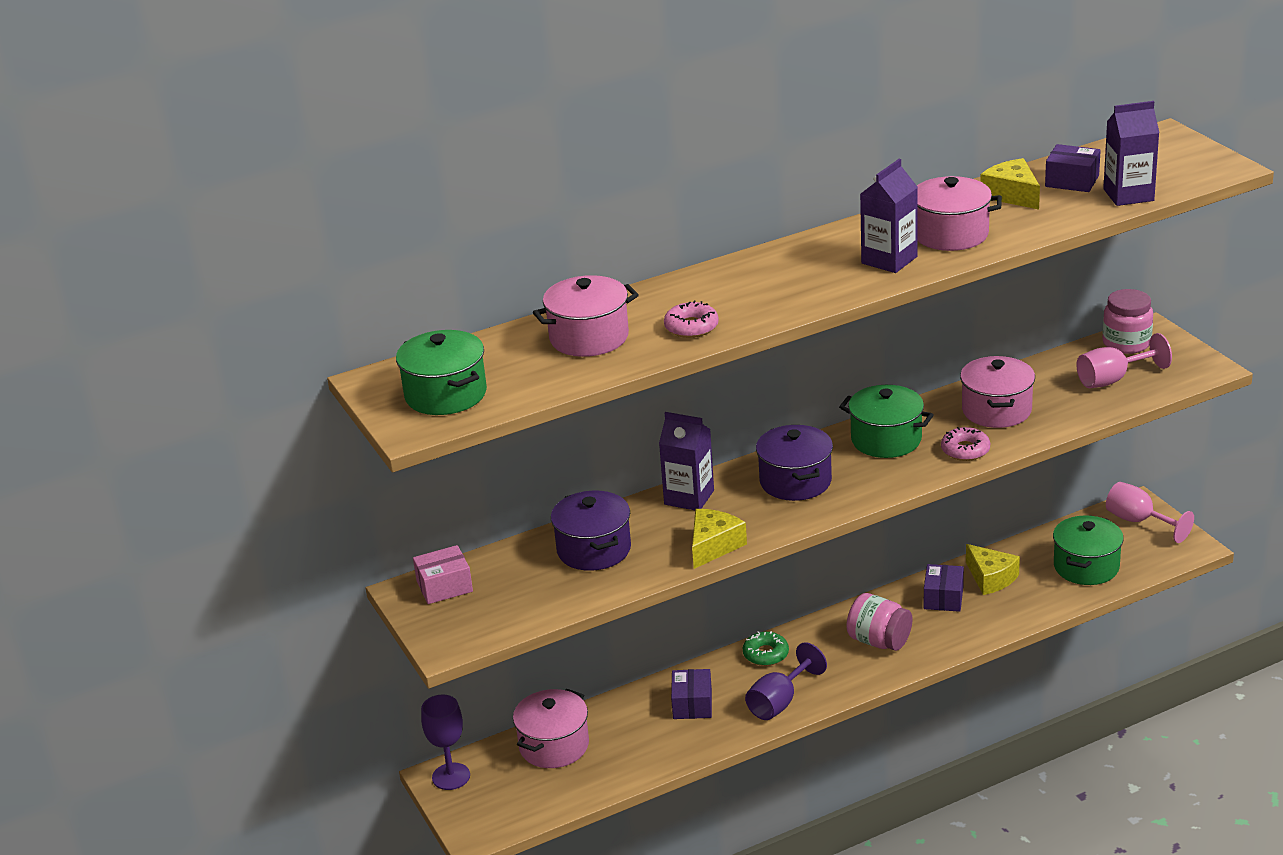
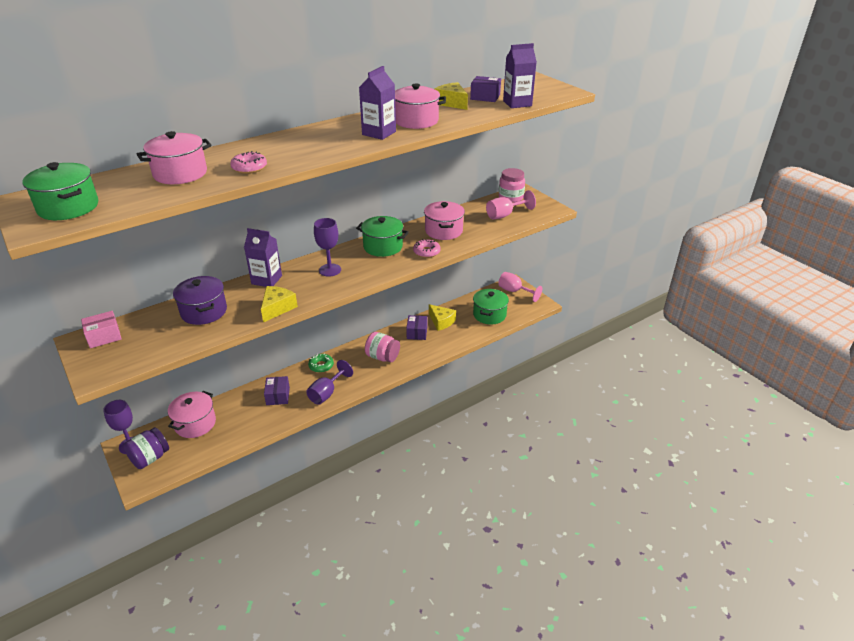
camera: 10 degrees left, 5 degrees up
(487, 797) = (150, 458): none -> purple jar
(795, 481) = (330, 270): purple pot -> purple goblet

